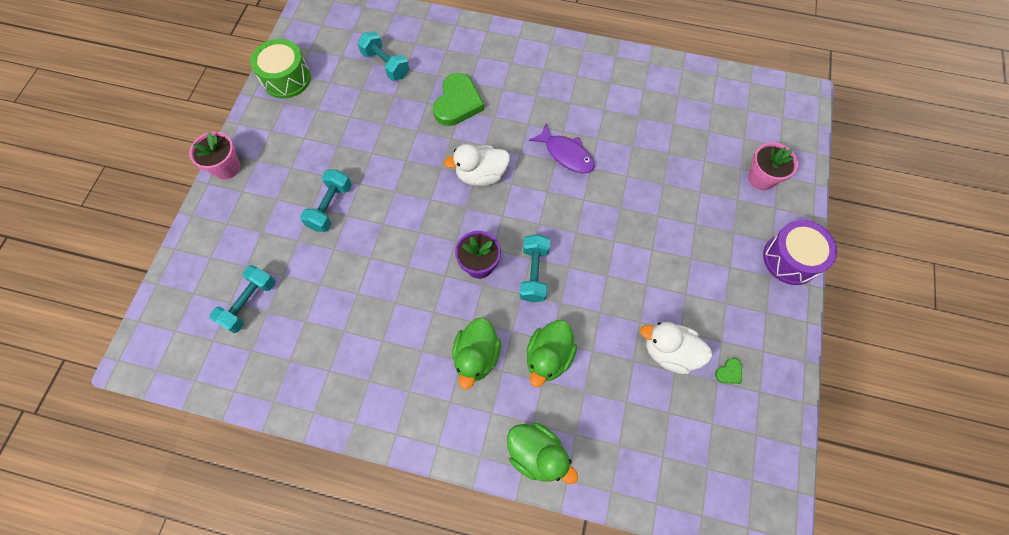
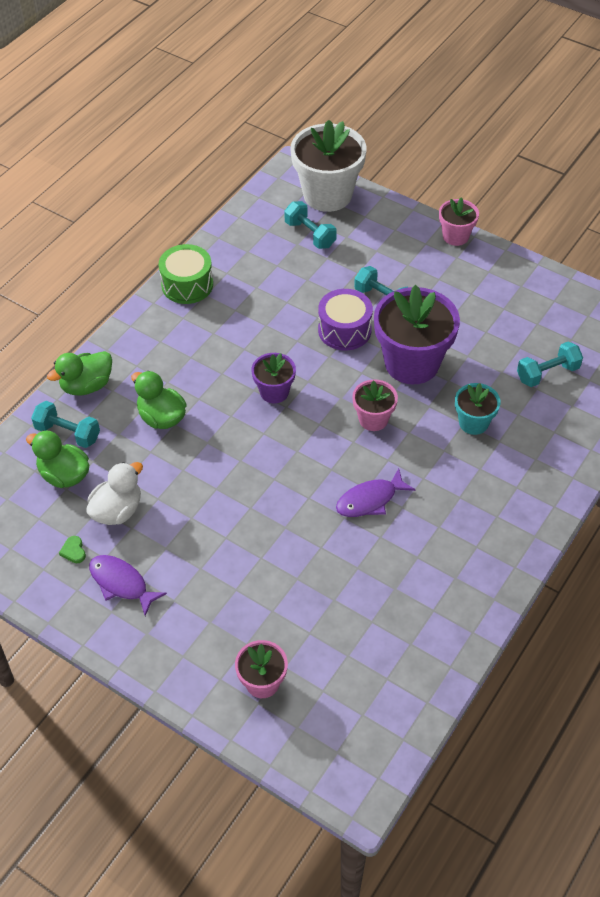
camera: 110 degrees right, 15 degrees down
(180, 305) = (327, 195): none -> white flower pot
(286, 78) = (552, 291): green drum -> green drum (187, 285)
(406, 162) = (412, 363): none -> purple flower pot
(457, 103) = (473, 423): green heart -> turquoise flower pot
(476, 356) = (188, 368): green duck -> green duck (64, 475)
(481, 175) = (373, 419): white duck -> pink flower pot
(534, 273) = (246, 430): turquoise dumbbell -> turquoise dumbbell (68, 433)
(737, 315) = (121, 583): none -> purple fish
(791, 259) = (154, 663): purple drum -> purple drum (344, 330)

